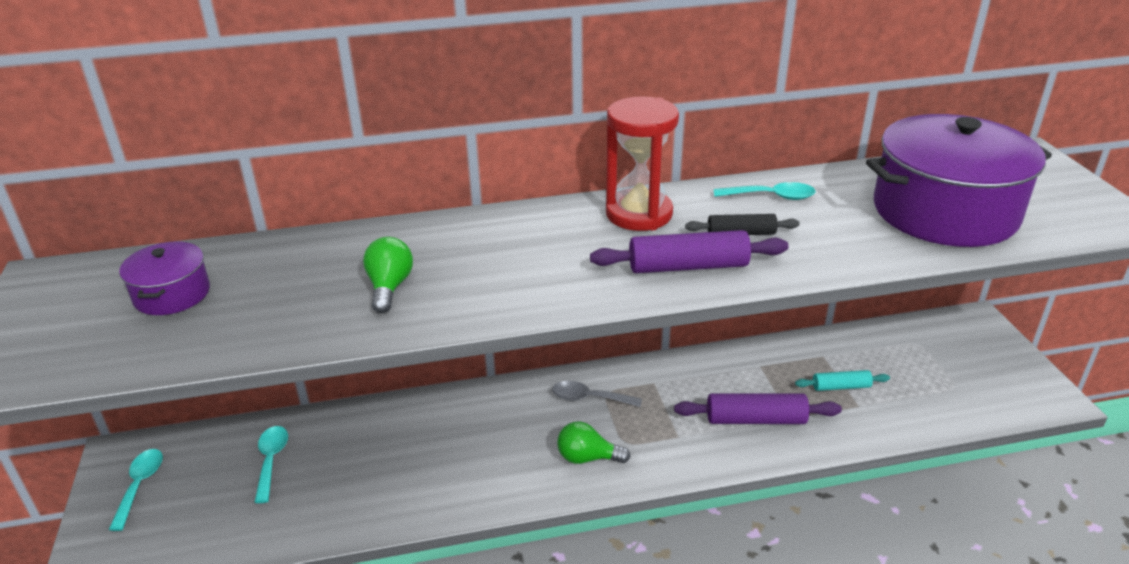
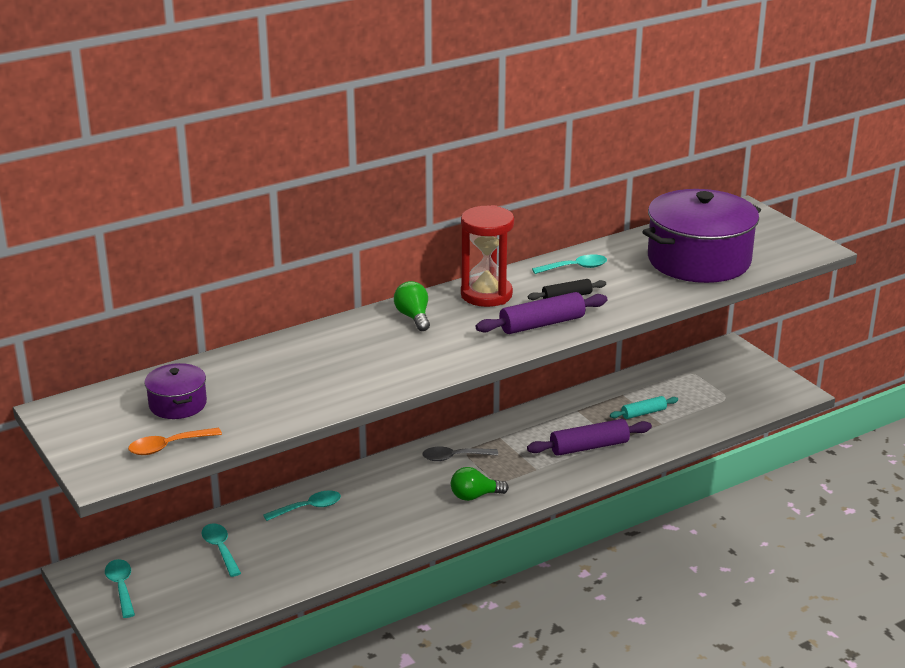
camera: 20 degrees left, 5 degrees down
(105, 353) = (168, 446): none -> orange spoon
(389, 287) = (339, 372): green light bulb -> green light bulb (413, 317)
(395, 428) = (308, 508): none -> turquoise spoon

